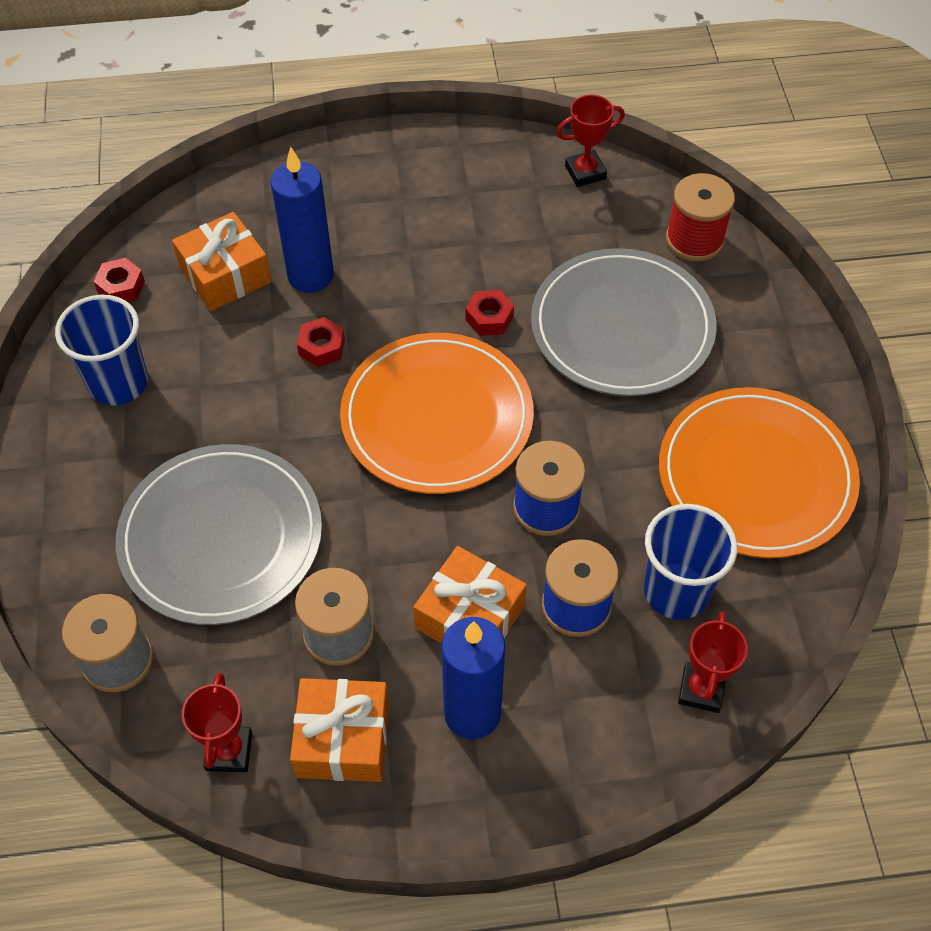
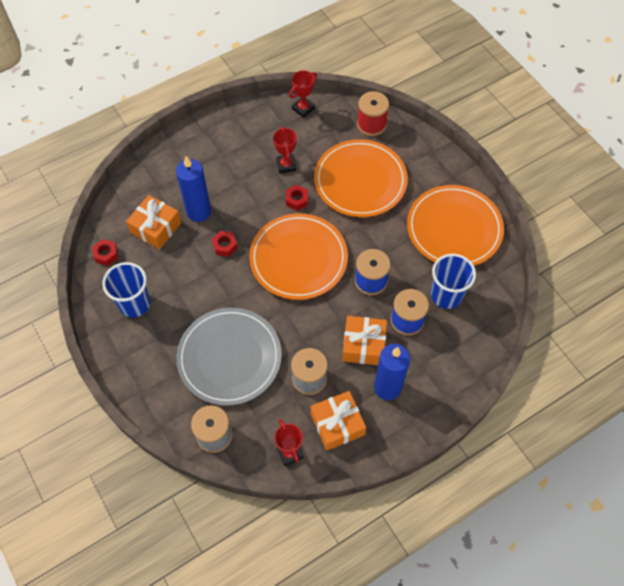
camera: 25 degrees left, 5 degrees up
(622, 327) = (360, 181): grey plate -> orange plate
(701, 690) = (478, 334): red trophy -> red trophy (286, 165)

